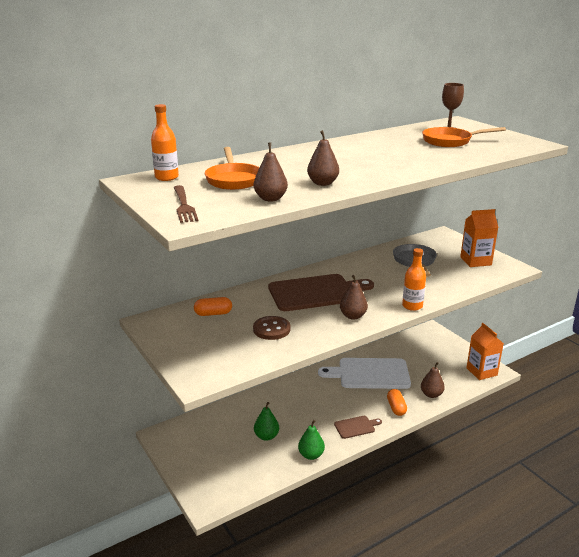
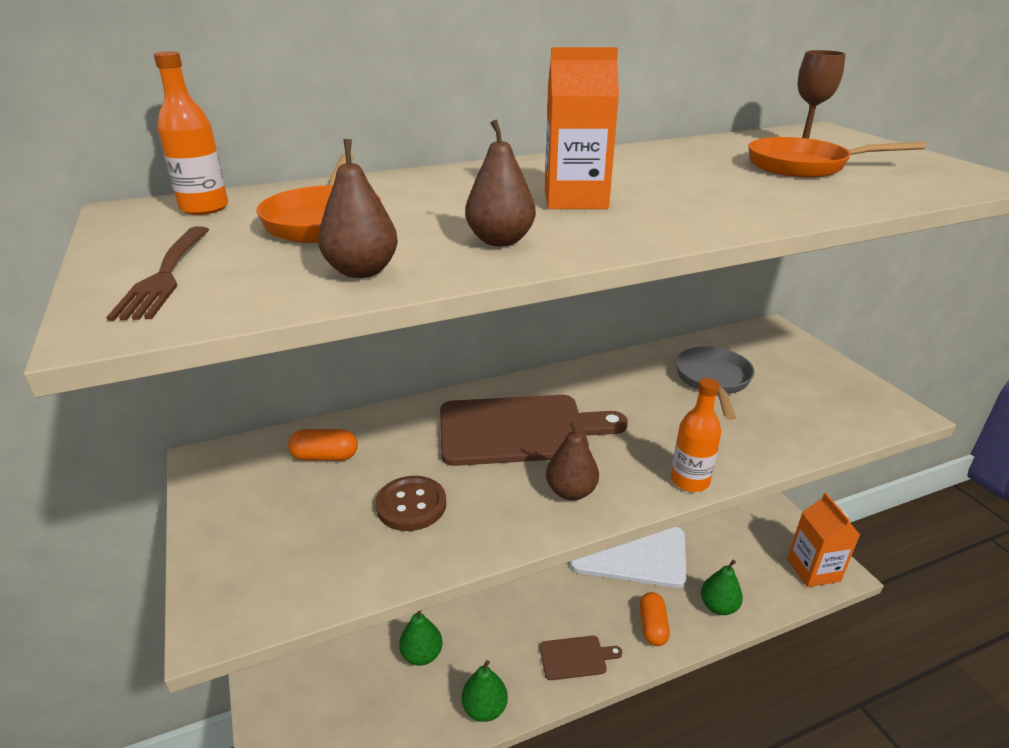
camera: 10 degrees right, 5 degrees up
(431, 394) = (718, 606): brown pear -> green pear
(475, 261) = (826, 390): orange carton -> orange carton (575, 199)

